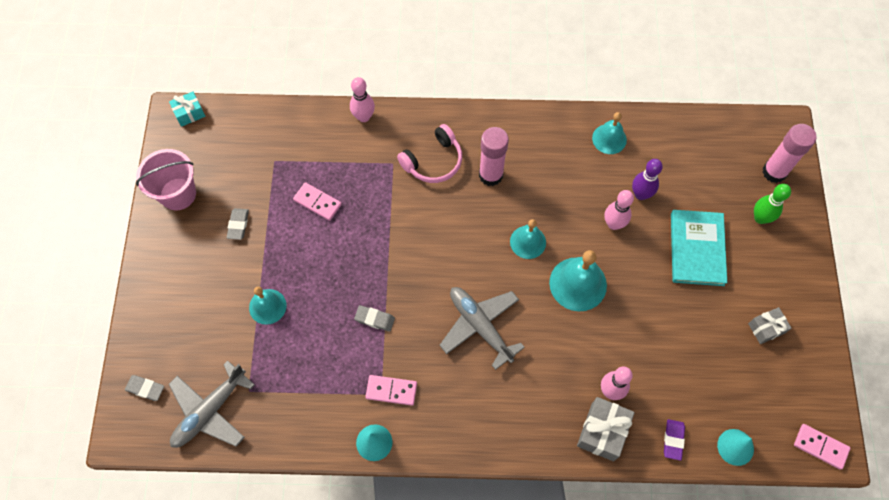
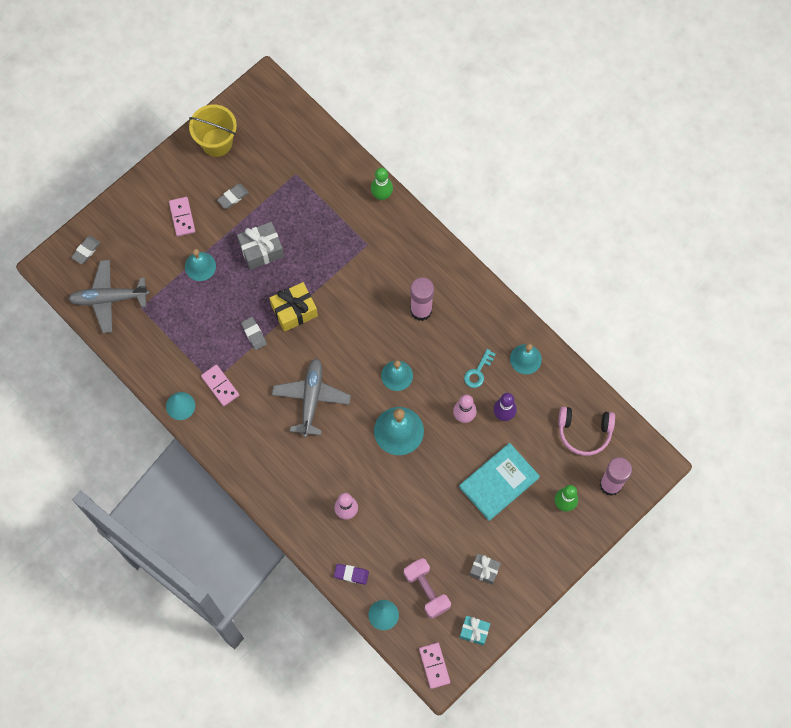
camera: 45 degrees right, 5 degrees up
(145, 388) = (86, 251): grey eraser -> grey eraser turned 60 degrees clockwise
(178, 194) = (216, 142): pink bucket -> yellow bucket
(189, 113) = (275, 92): turquoise gift -> turquoise gift (474, 631)
(317, 202) = (294, 227): pink domino -> pink domino (182, 217)
(363, 117) = (381, 195): pink bowling pin -> green bowling pin
(389, 268) = (294, 311): none -> yellow gift
(433, 161) = (394, 267): pink headphones -> pink headphones (584, 432)
(586, 181) = (478, 372): none -> turquoise key
(602, 432) = (315, 529): grey gift -> grey gift (261, 250)
(673, 440) = (351, 574): purple eraser -> purple eraser turned 45 degrees clockwise
(744, 390) = (426, 590): none -> pink dumbbell

